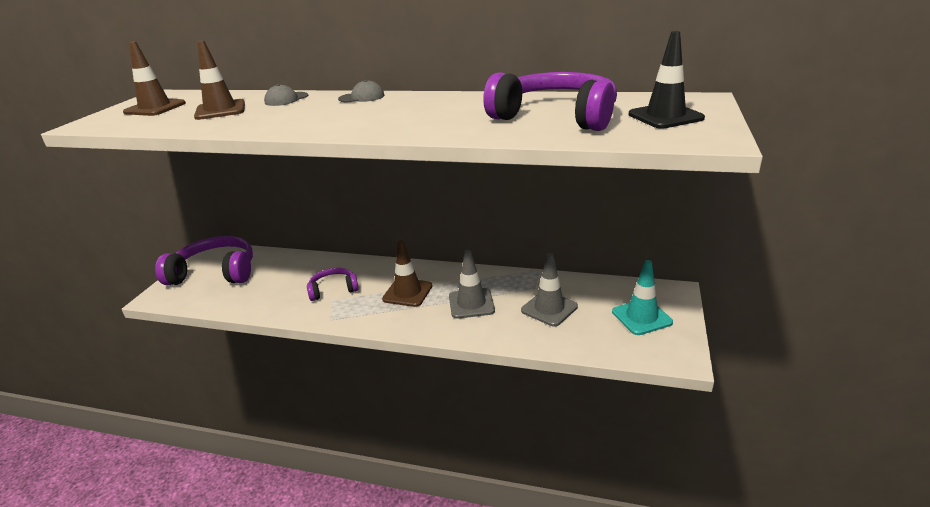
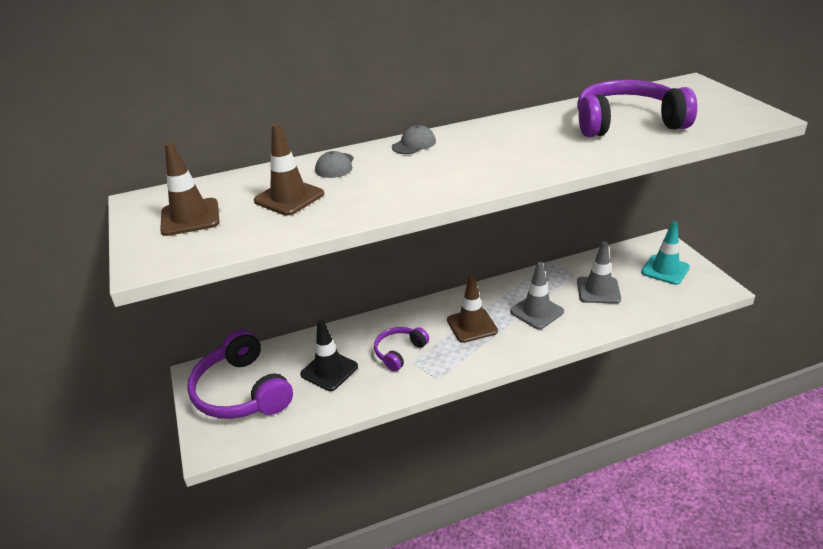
camera: 35 degrees left, 5 degrees up
(215, 272) = (241, 391): purple headphones -> purple headphones turned 90 degrees counterclockwise
(665, 116) = (699, 104): black traffic cone -> black traffic cone (329, 370)

